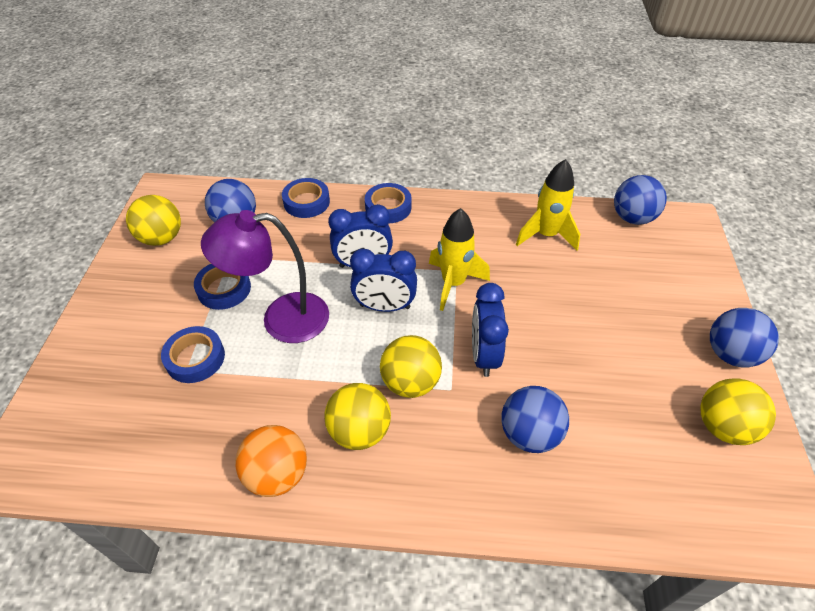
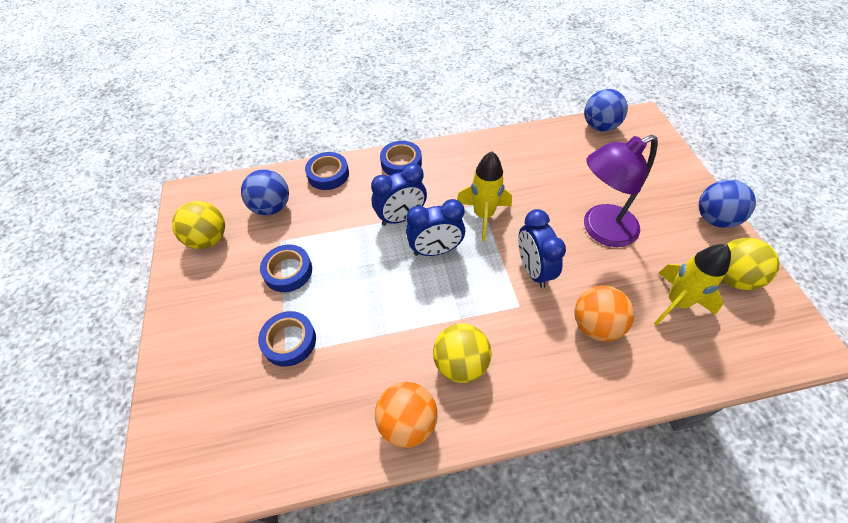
camera: 15 degrees left, 5 degrees up
(281, 319) = (351, 285): purple lamp -> purple lamp (600, 230)
(410, 382) = (484, 310): yellow ball -> none
(529, 434) = (595, 325): blue ball -> orange ball
(546, 235) = (540, 156): yellow rocket -> yellow rocket (676, 302)

